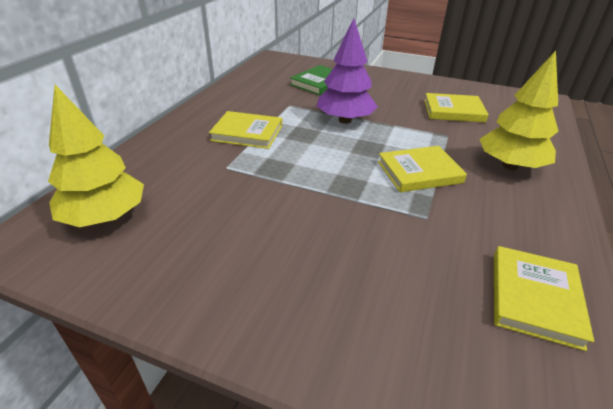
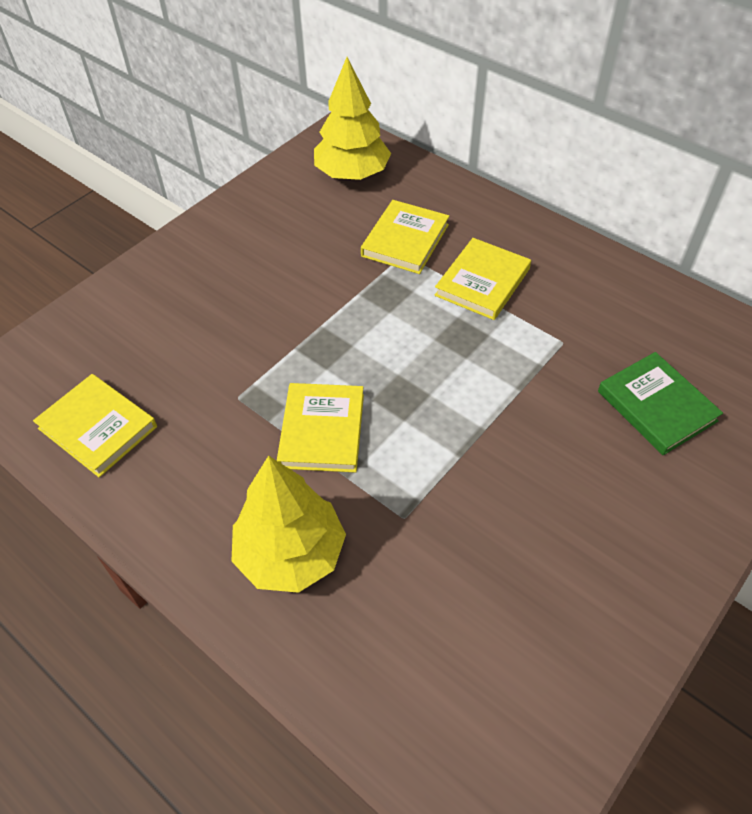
camera: 110 degrees right, 15 degrees up
(345, 120) = (493, 397): purple tree -> none
(453, 111) = (490, 579): yellow book -> yellow book (405, 240)

